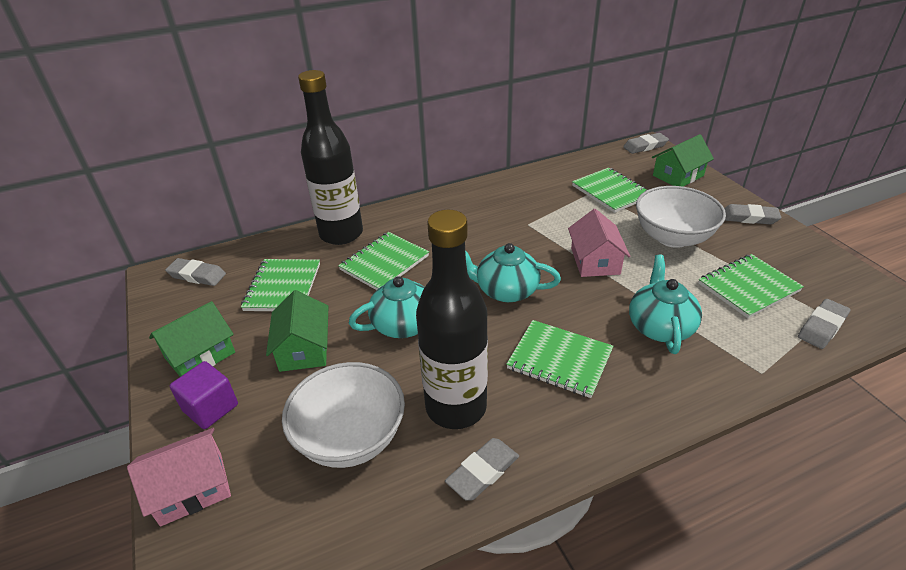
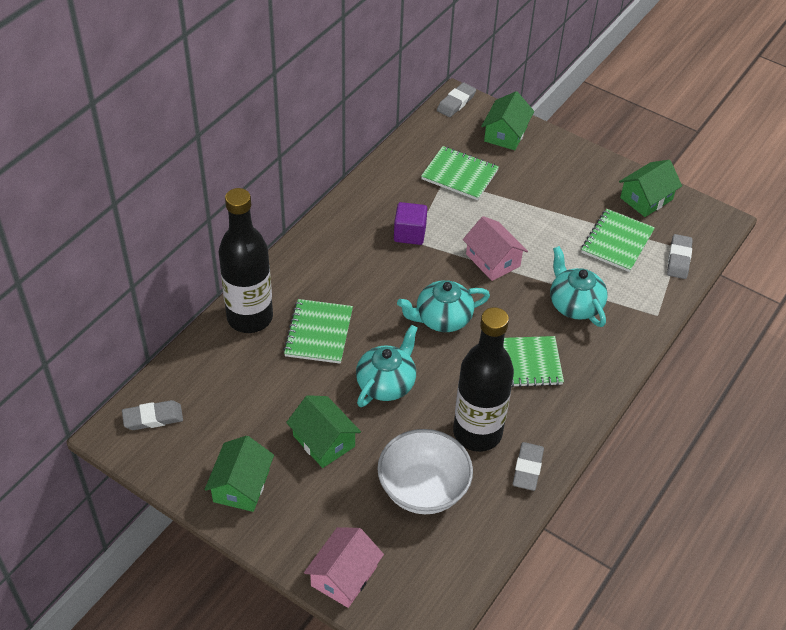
camera: 35 degrees left, 10 degrees up
(210, 408) = (297, 519): purple cube -> purple cube (409, 233)
(283, 287) = (249, 394): green notebook -> none
(672, 237) = (538, 211): white bowl -> none
(749, 217) = (586, 166): grey eraser -> none
(807, 261) = (646, 198): none -> green house

